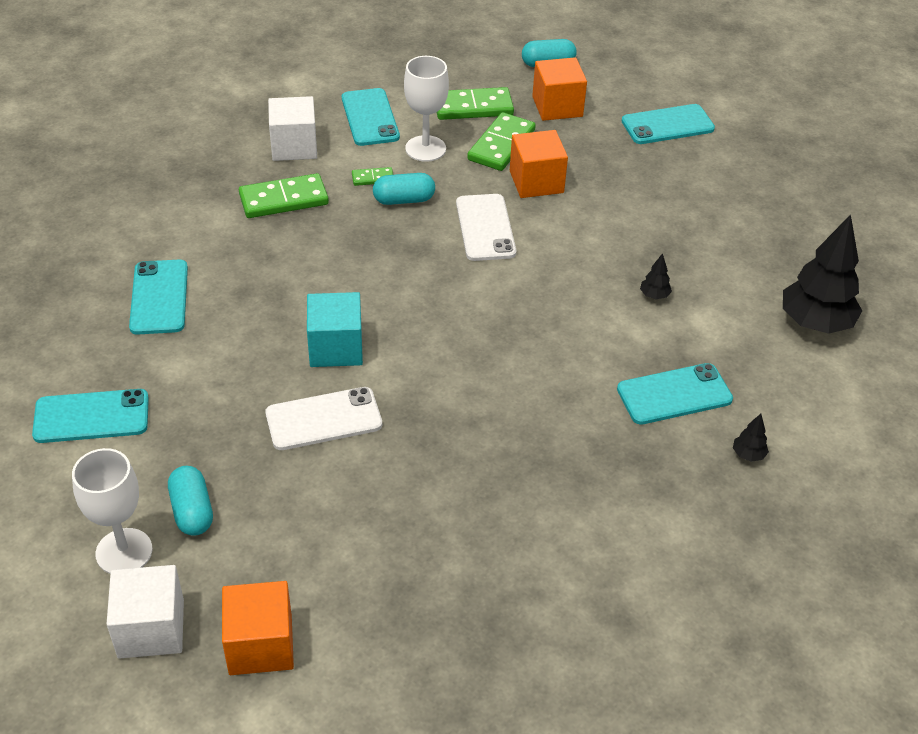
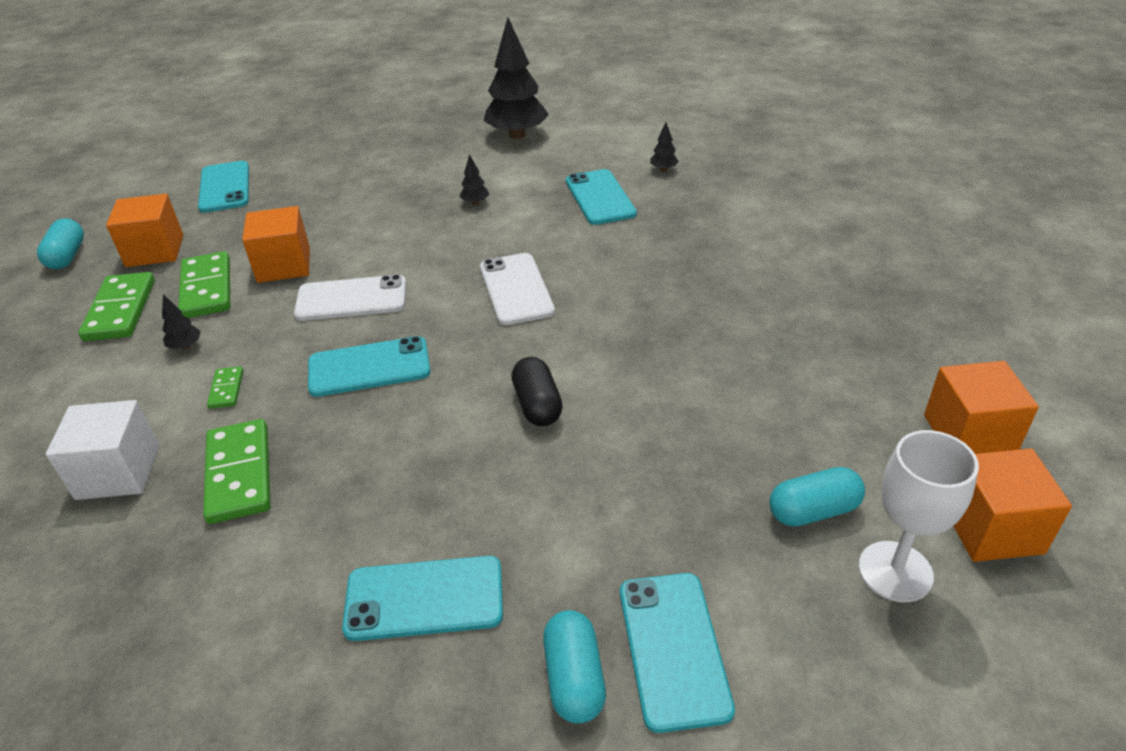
camera: 85 degrees left, 5 degrees down
(151, 628) = (991, 528): white cube -> orange cube
(324, 419) = (652, 408): white phone -> white phone (516, 289)
(336, 348) = (537, 405): turquoise cube -> black capsule
(370, 117) = (91, 398): turquoise phone -> turquoise phone (369, 367)
(404, 200) = (280, 361): turquoise capsule -> turquoise capsule (574, 678)
(425, 149) = (185, 346): white goblet -> black tree
(501, 145) = (207, 288): green domino -> green domino turned 45 degrees clockwise

